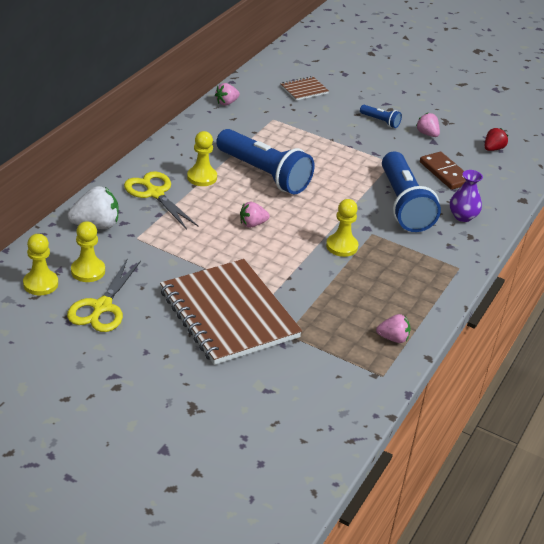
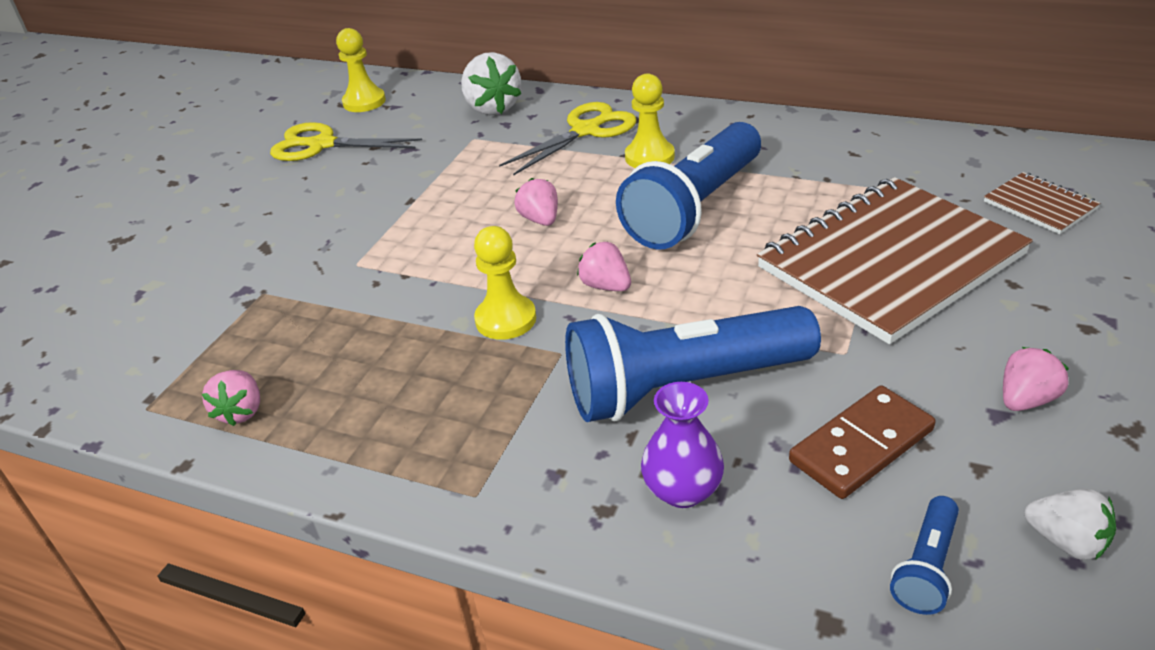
camera: 90 degrees right, 0 degrees up
(88, 271) = (393, 122): yellow pawn -> none
(226, 103) = (900, 139): pink strawberry -> pink strawberry (606, 286)
(228, 314) = (309, 235): brown notebook -> brown notebook (889, 261)
(380, 121) = (1013, 319): blue flashlight -> blue flashlight (926, 568)
(493, 149) = (1066, 541): red strawberry -> white strawberry

